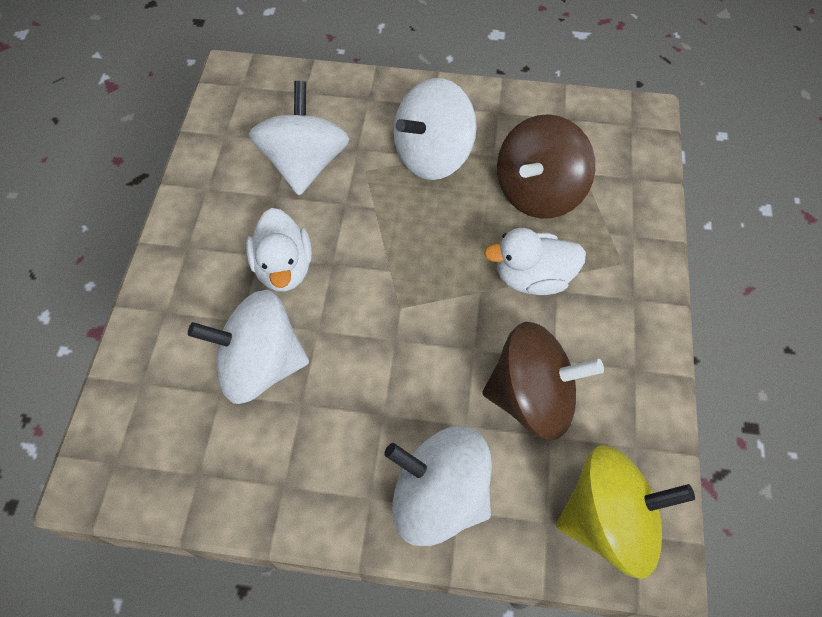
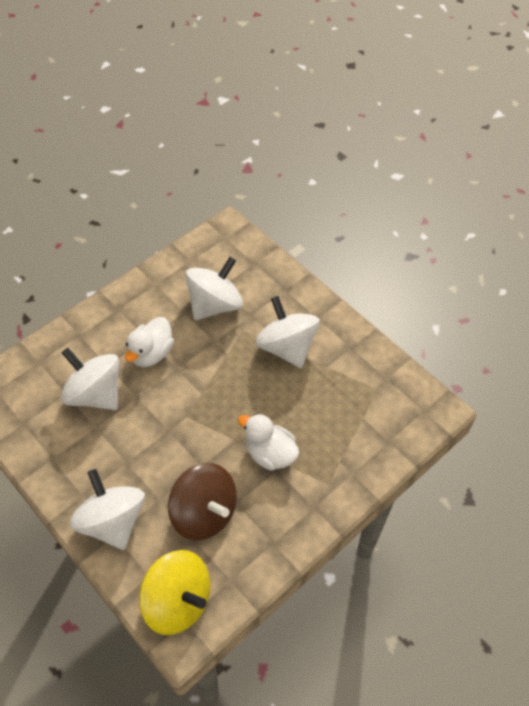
camera: 40 degrees right, 5 degrees down
(433, 155) = (287, 347): white spinning top -> white spinning top turned 60 degrees clockwise
(538, 192) = (324, 410): brown spinning top -> none

